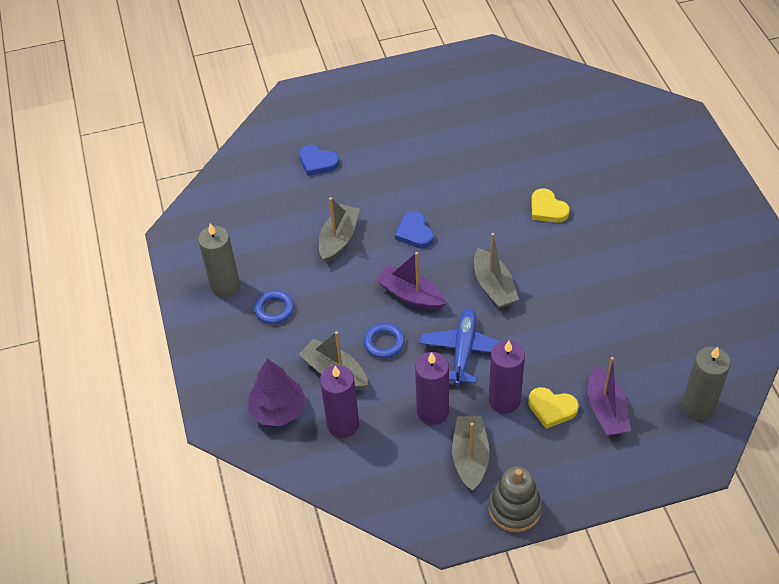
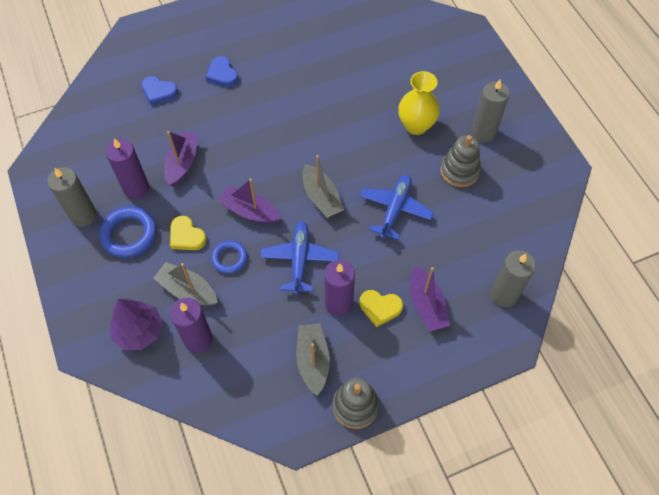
camera: 10 degrees left, 10 degrees up
(274, 309) = (129, 234): blue ring -> blue ring, size x1.59
(338, 239) = (182, 163): grey boat -> purple boat
(414, 233) = (249, 152): blue heart -> blue heart (222, 74)
(432, 411) = (277, 320): purple candle -> purple candle (136, 188)
(547, 209) = (362, 122): yellow heart -> yellow heart (186, 236)
(578, 305) = (395, 209): none -> blue plane
(610, 217) = (416, 125): none -> yellow vase
(657, 270) = (459, 171): none -> grey stacking toy
(689, 230) = (483, 133): none -> grey candle

